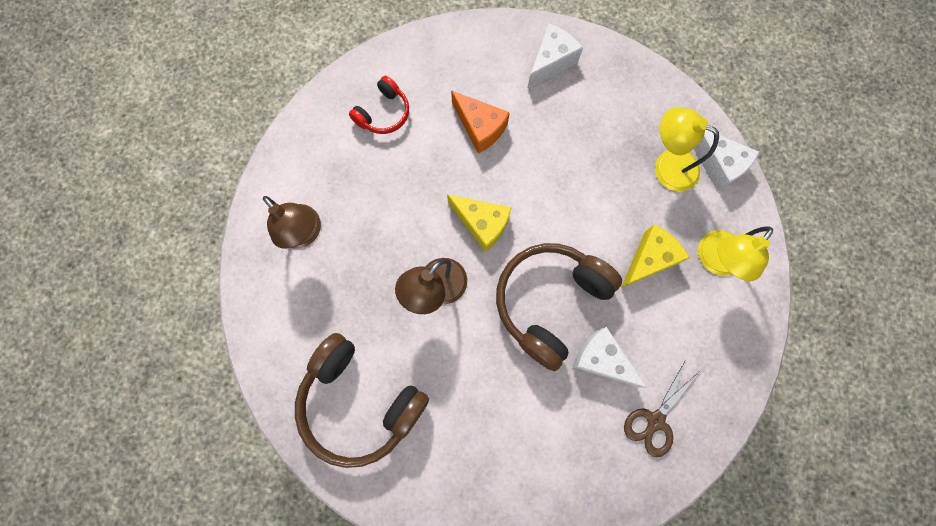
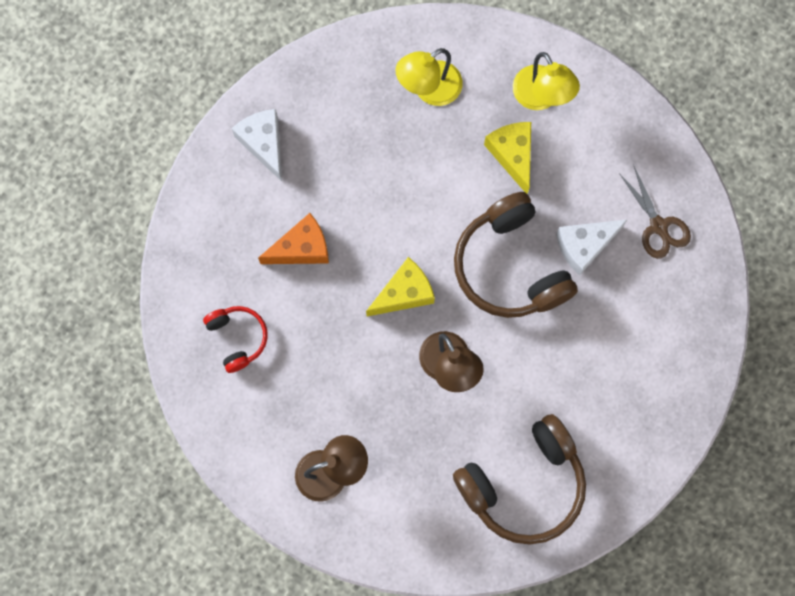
camera: 65 degrees left, 0 degrees up
(717, 164) = (450, 42): white cheese -> none

